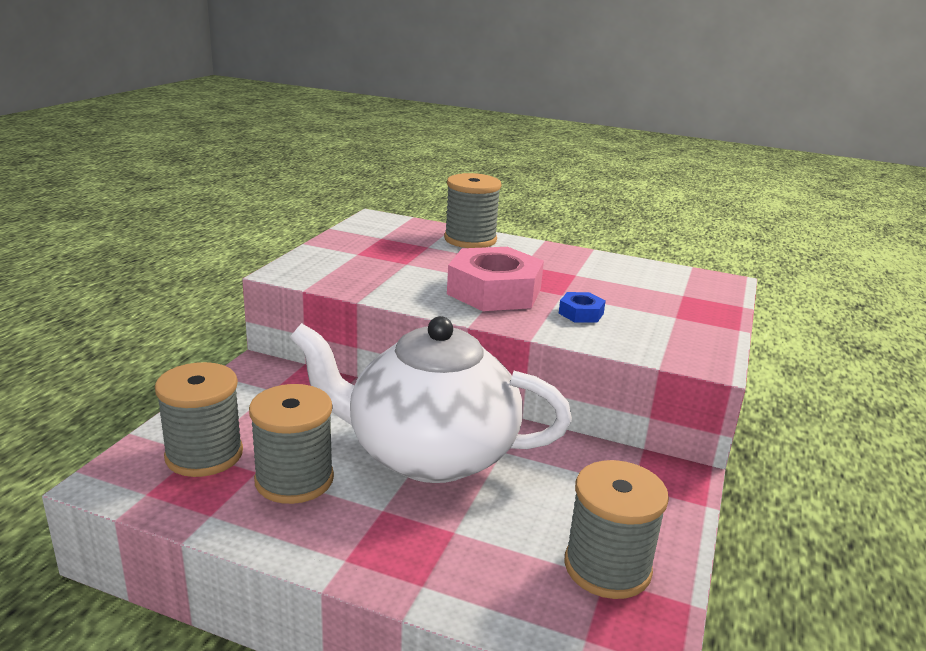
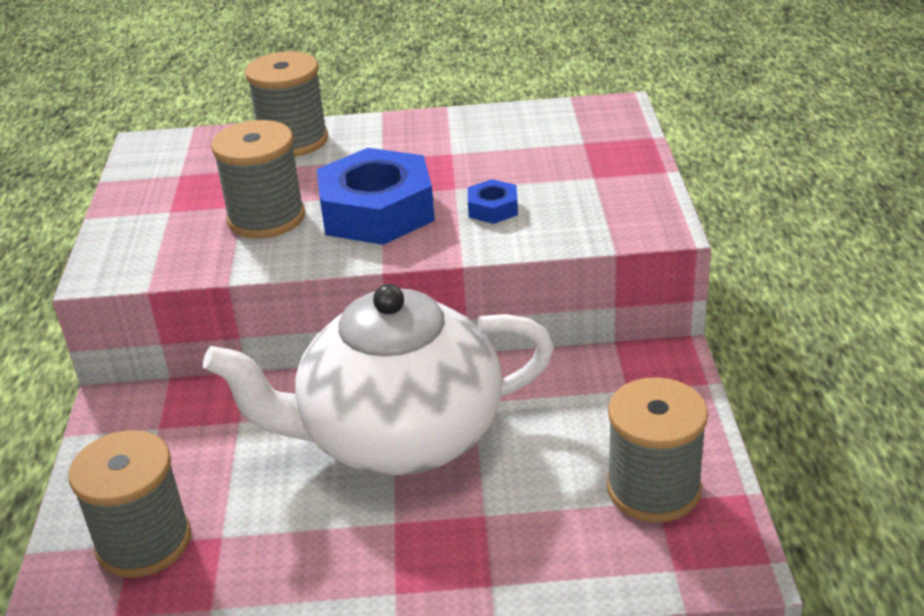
camera: 20 degrees left, 10 degrees up
(294, 479) = (273, 528): grey spool -> grey spool (266, 218)
(494, 291) = (377, 211): pink nut -> blue nut

